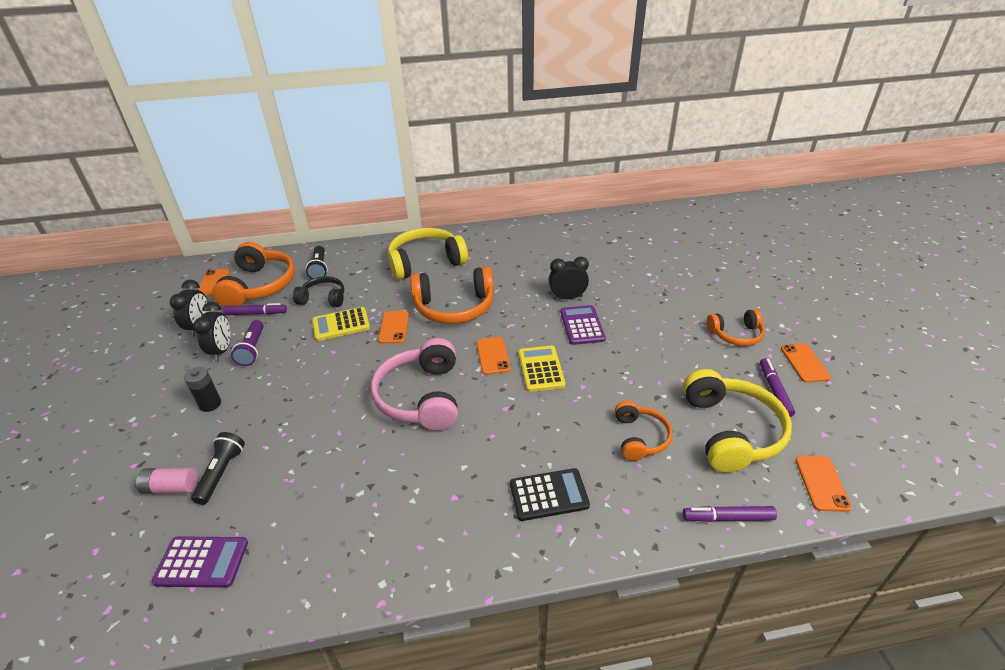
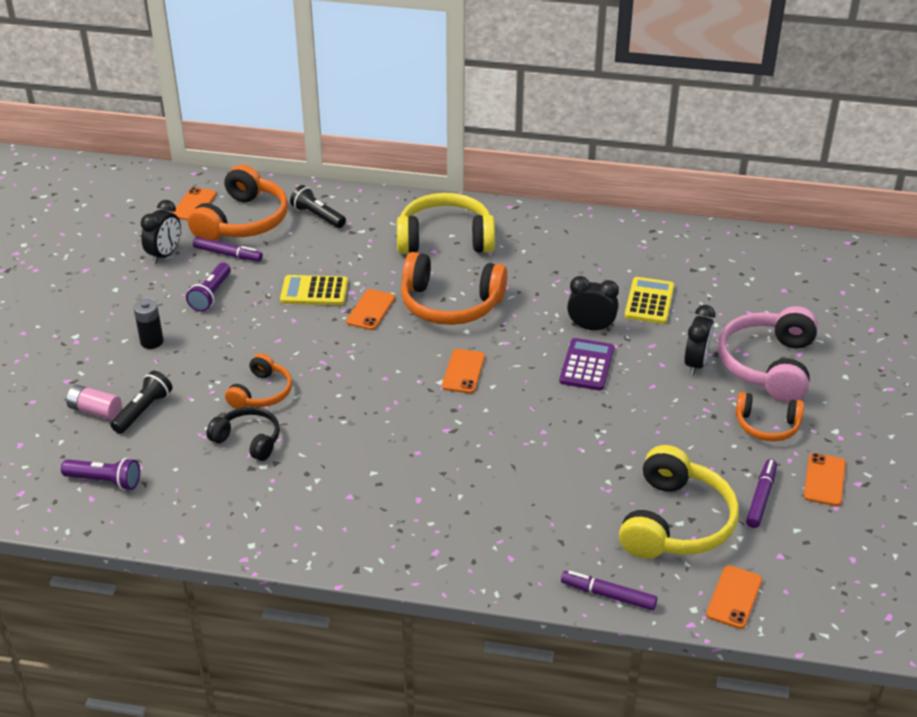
camera: 20 degrees right, 0 degrees up
(202, 562) = (105, 481): purple calculator -> purple flashlight
(222, 350) = (180, 288): black clock -> black clock (696, 364)
(319, 269) = (317, 216): black flashlight -> black flashlight turned 120 degrees clockwise
(323, 298) = (307, 255): black headphones -> black headphones (248, 440)
(421, 397) = (364, 393): pink headphones -> pink headphones (768, 365)
(541, 369) = (508, 400): yellow calculator -> yellow calculator (649, 301)
(549, 495) = (442, 522): black calculator -> none
(640, 437) = (571, 499): orange headphones -> orange headphones (262, 393)

